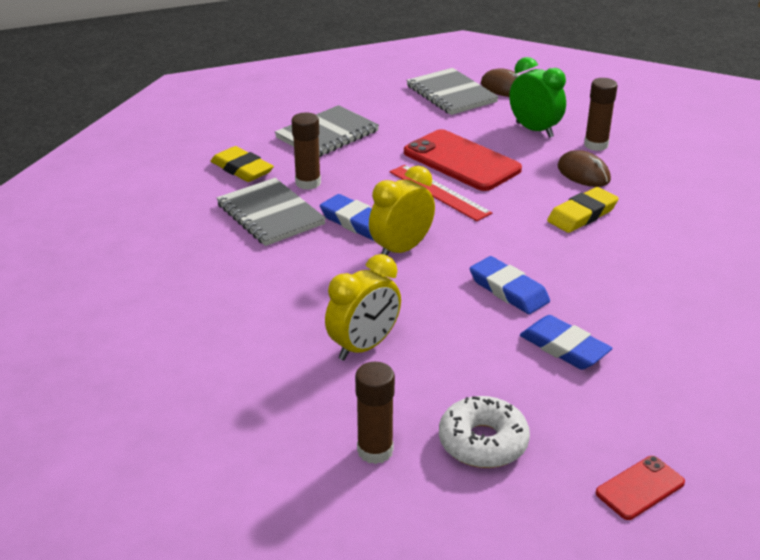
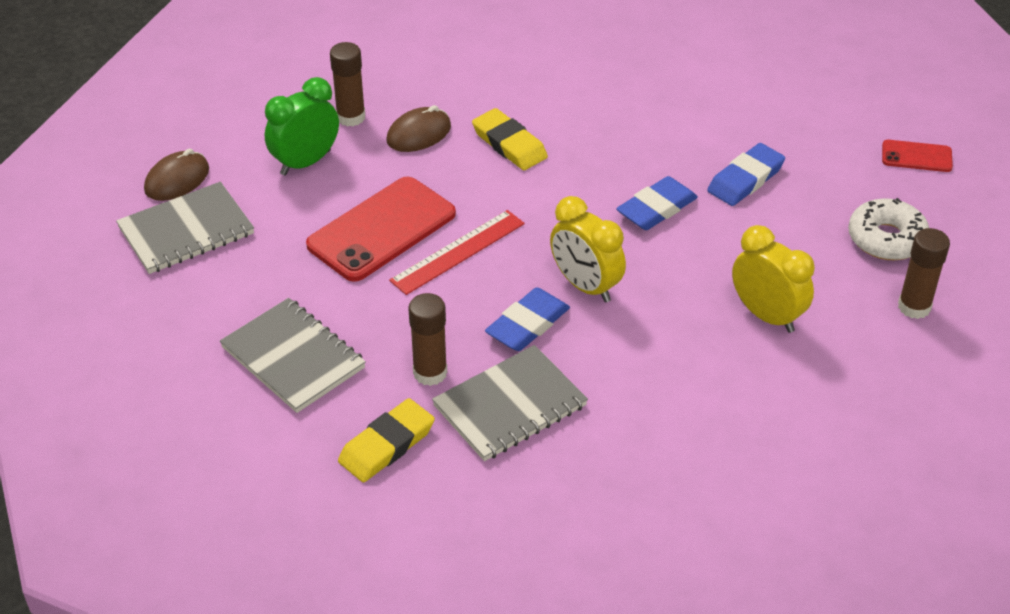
camera: 90 degrees left, 10 degrees up
(640, 488) = (916, 156): red phone -> red phone turned 45 degrees counterclockwise

